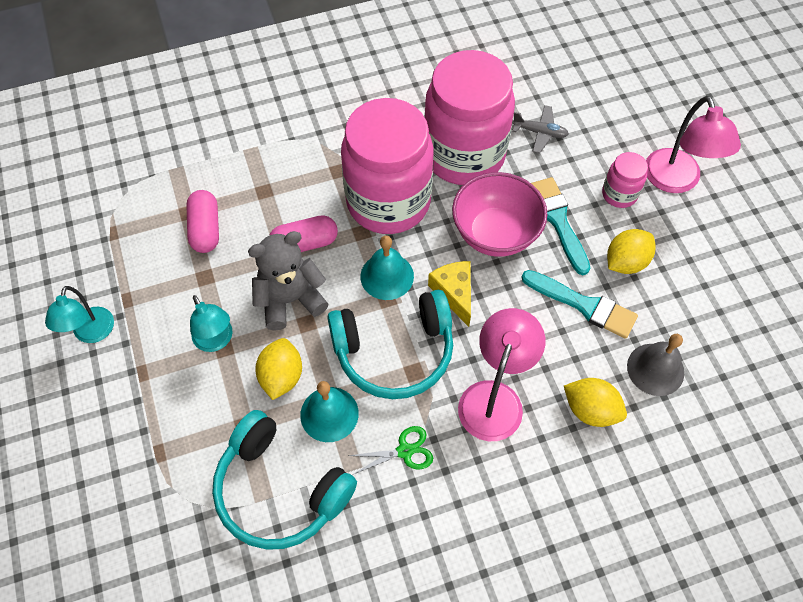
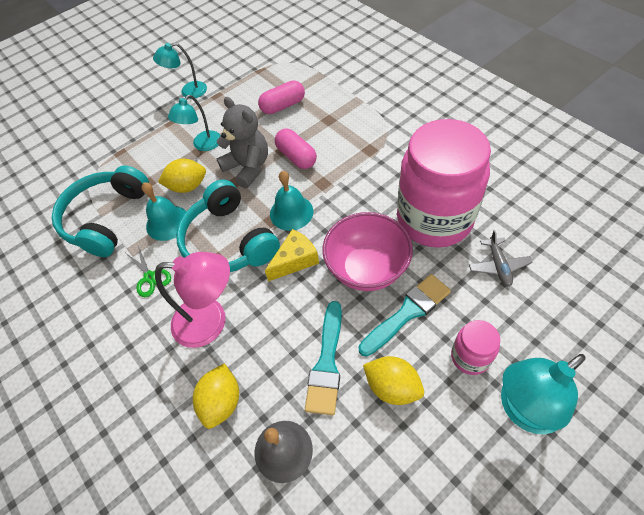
camera: 75 degrees right, 5 degrees down
(388, 202) = (358, 188): pink jar -> none
(676, 181) = (522, 410): pink lamp -> turquoise lamp

